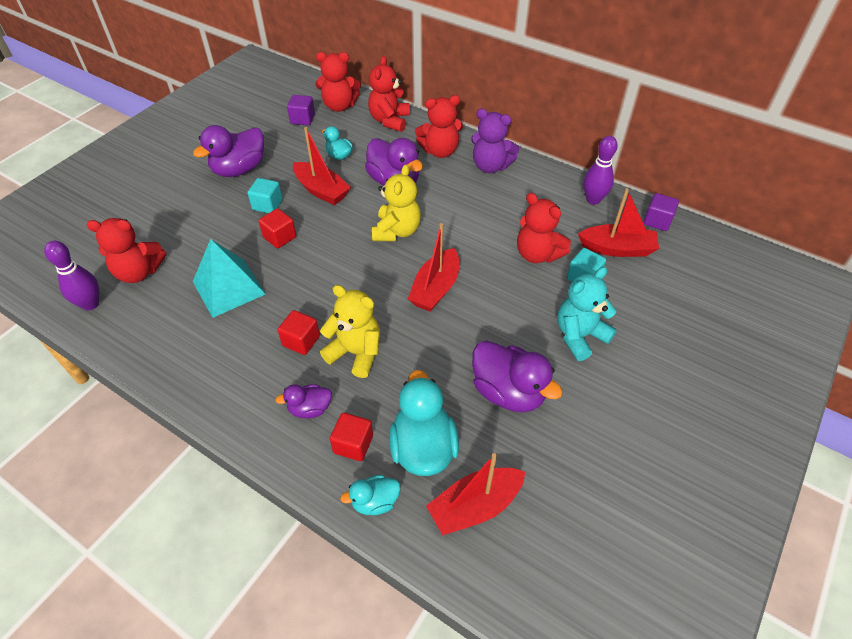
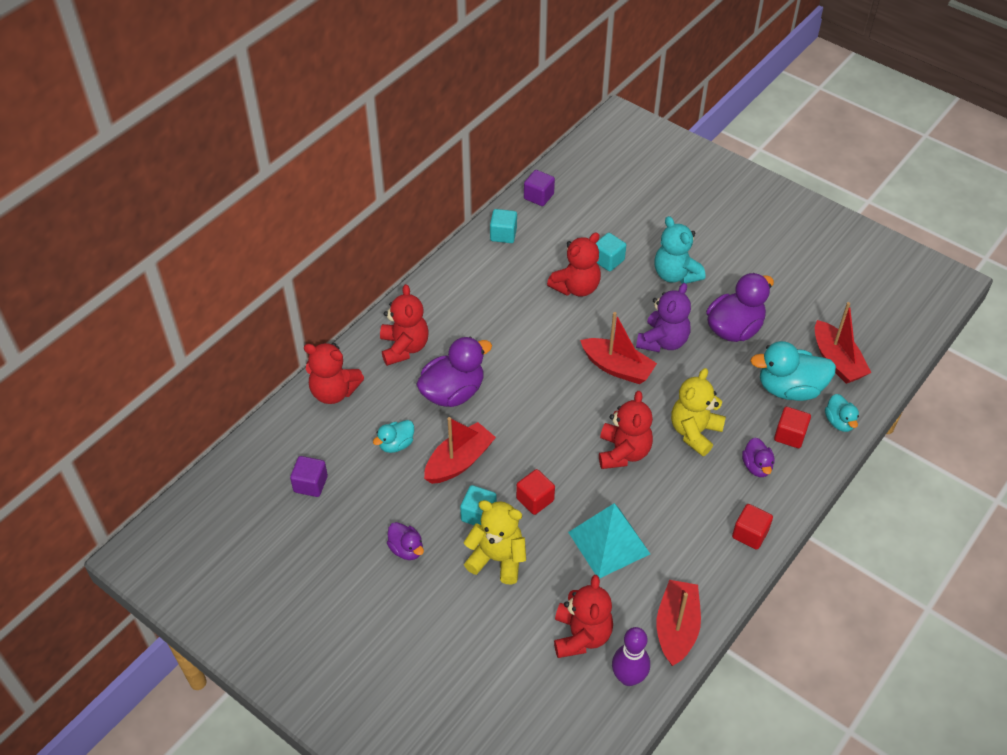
camera: 85 degrees left, 0 degrees up
(239, 169) = (406, 549): purple duck -> purple duck, size x0.54
(301, 341) = (681, 475): red cube -> red cube (750, 534)
(339, 106) = (290, 443): red teddy bear -> red teddy bear (623, 452)
(397, 231) = (534, 394): yellow teddy bear -> yellow teddy bear (497, 559)
(490, 166) = (438, 306): purple teddy bear -> purple teddy bear (663, 341)
(593, 200) = (503, 234): purple bowling pin -> turquoise cube
(617, 249) = (573, 231): red boat -> red boat (676, 628)

